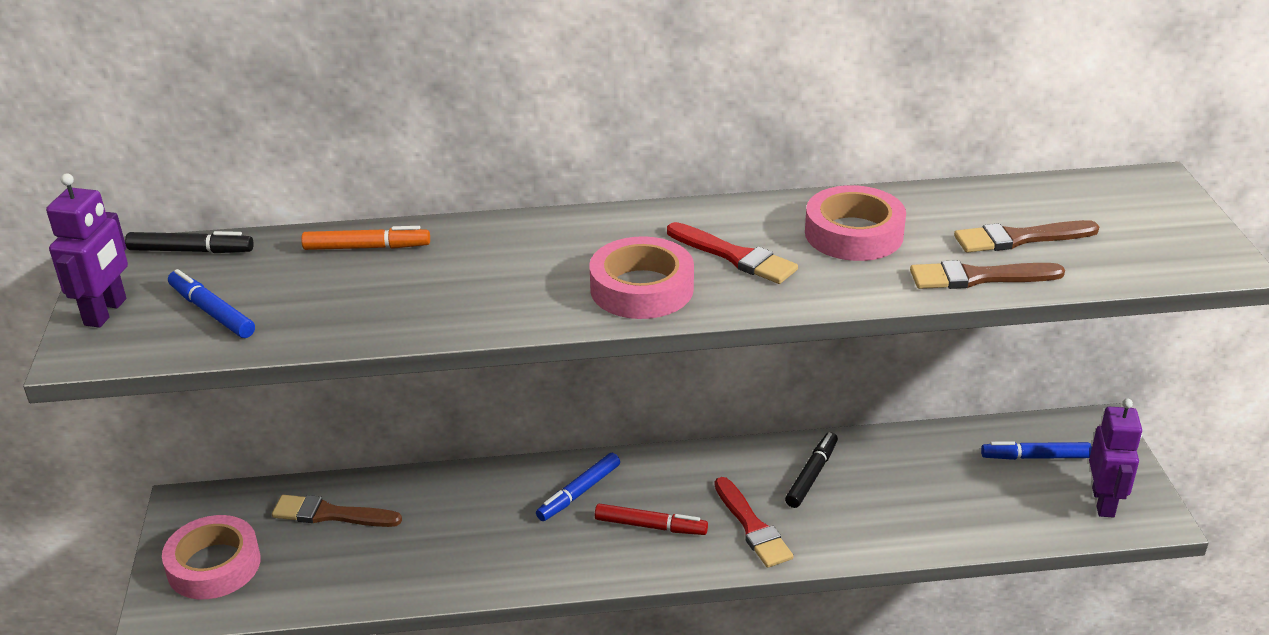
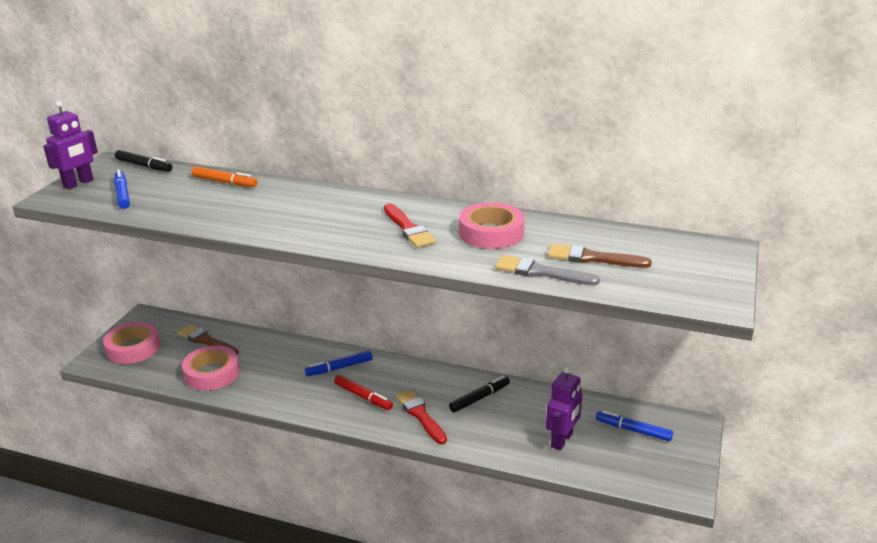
camera: 25 degrees right, 5 degrees down
(642, 288) = (339, 232): pink tape -> pink tape (212, 373)
(752, 527) = (420, 415): red brush -> red brush turned 150 degrees clockwise
(978, 277) = (541, 272): brown brush -> grey brush
(1103, 502) = (658, 471): purple robot -> purple robot (562, 440)

